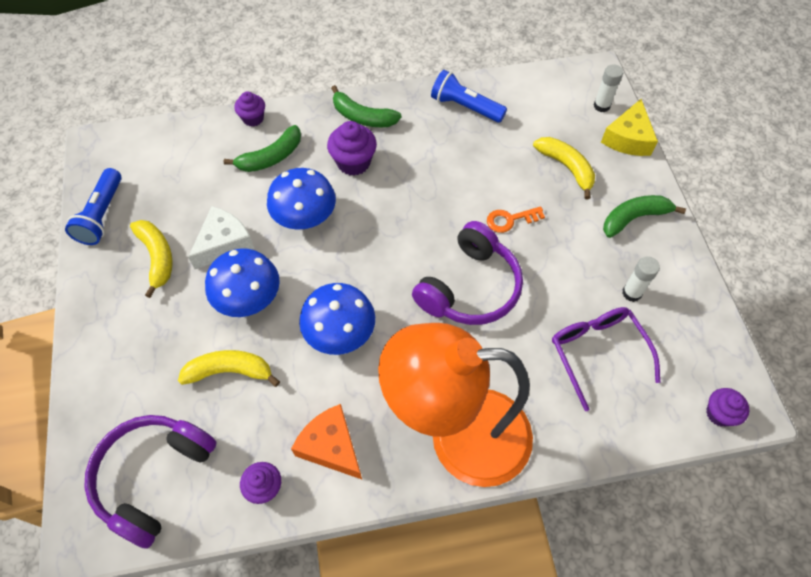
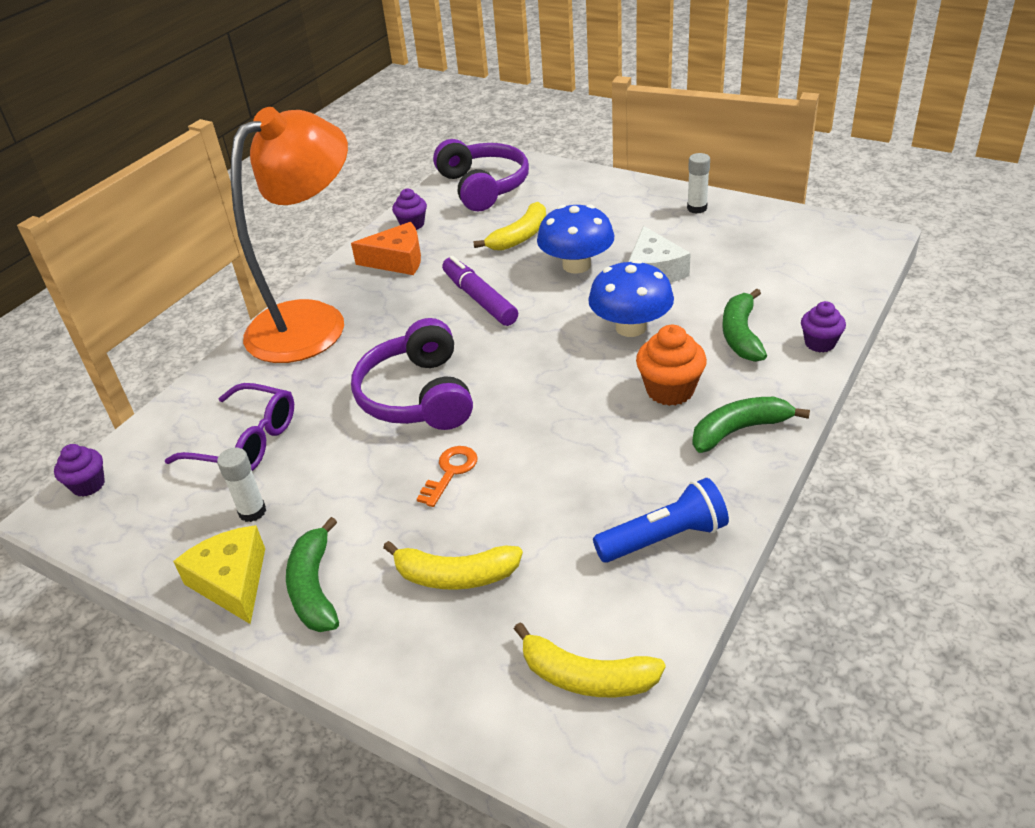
camera: 135 degrees right, 20 degrees down
(102, 215) = (764, 218): blue flashlight -> none
(157, 257) = (679, 233): yellow banana -> yellow banana (586, 677)
(340, 333) = (479, 299): blue mushroom -> purple marker
(353, 162) = (670, 390): purple cupcake -> orange cupcake
(601, 106) = (507, 708): white glue stick -> white glue stick (697, 208)
(628, 138) = (419, 689): yellow cheese -> yellow cheese (232, 582)
(634, 218) = (314, 587): green banana -> green banana turned 150 degrees clockwise

